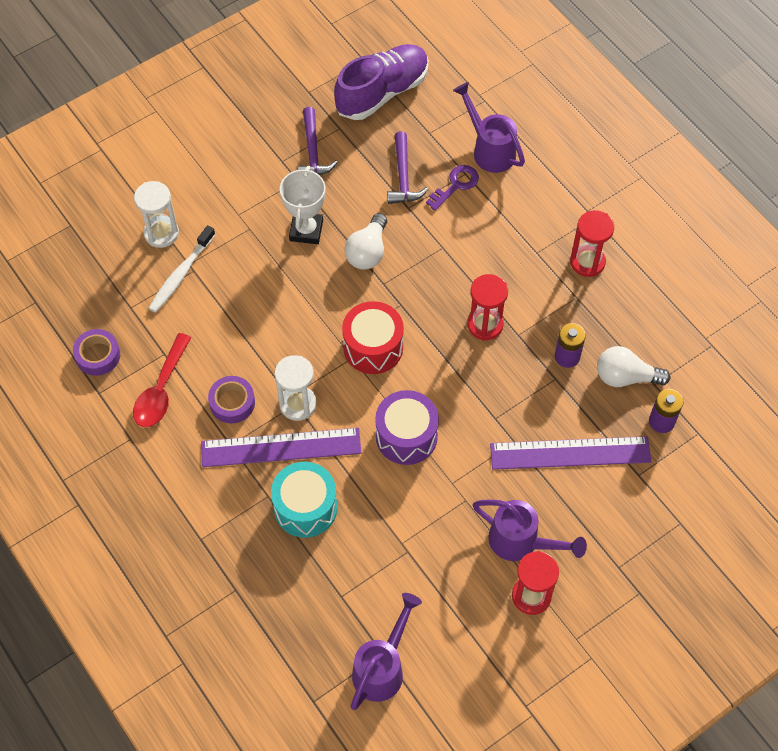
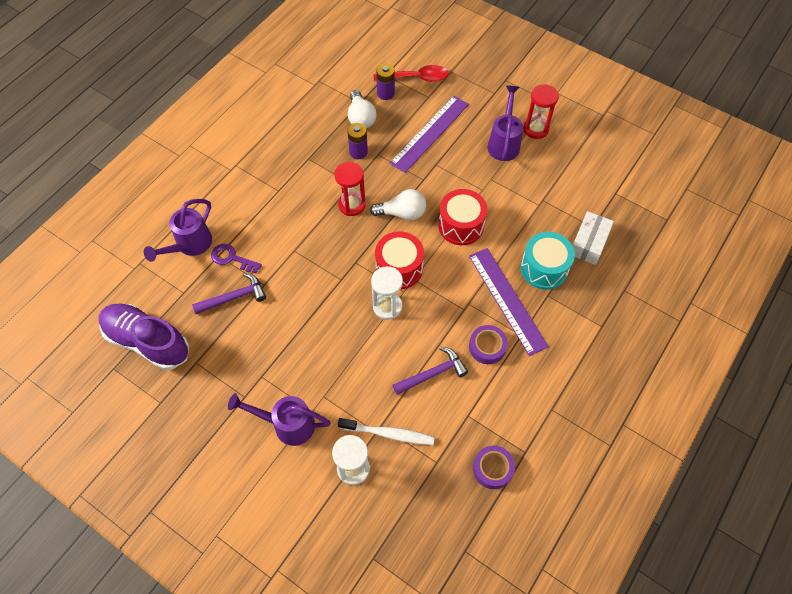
camera: 110 degrees left, 0 degrees up
(161, 390) = (500, 403): red spoon -> red spoon (416, 78)
(298, 404) = (468, 301): white hourglass -> white hourglass (387, 306)
(306, 230) = (310, 351): white trophy -> none
(313, 151) = (227, 375): purple hammer -> purple hammer (433, 373)
(319, 579) = (588, 243): none -> white box
(368, 251) = (315, 299): white light bulb -> white light bulb (402, 213)
(382, 668) = (624, 190): purple watering can -> purple watering can (287, 424)
(406, 436) = (461, 225): purple drum -> red drum
(570, 453) = (430, 133): purple ruler -> purple ruler turned 60 degrees clockwise
(587, 262) = (276, 159): red hourglass -> none

